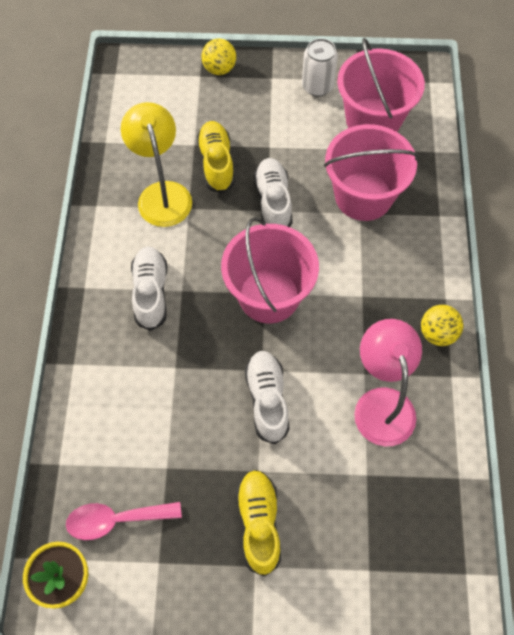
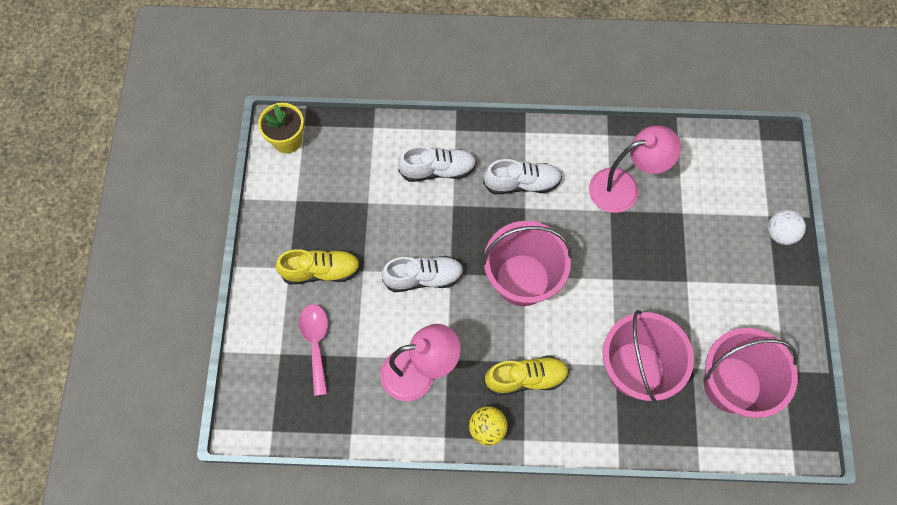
camera: 90 degrees right, 5 degrees up
(116, 520) = (329, 169): pink spoon -> pink spoon (316, 343)
(162, 194) = (624, 187): yellow lamp -> pink lamp
(216, 163) = (662, 233): yellow shoe -> yellow shoe (526, 378)
(219, 69) = (780, 233): yellow ball -> white ball
(273, 201) = (623, 284): white shoe -> white shoe (438, 170)
(317, 86) = (770, 329): white can -> none

